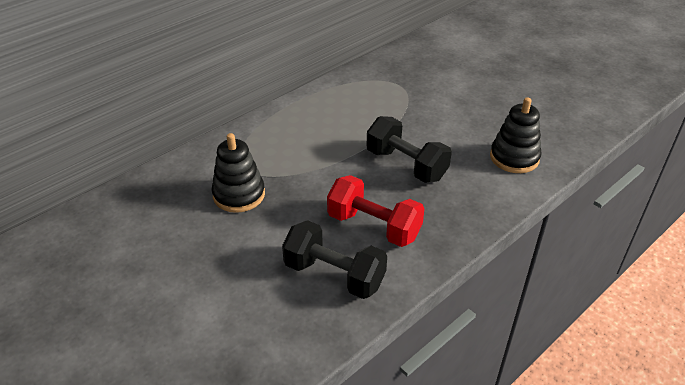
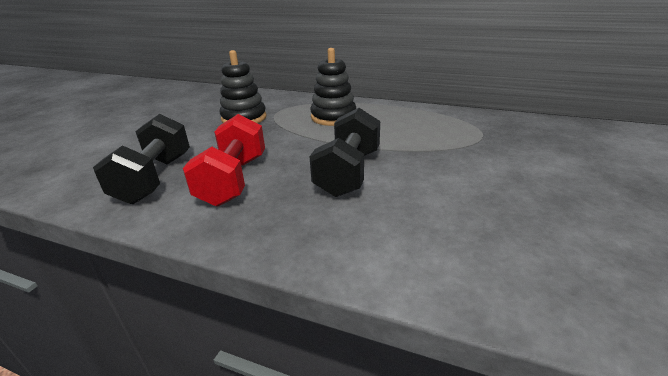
camera: 65 degrees right, 10 degrees down
(514, 158) = (452, 248): black stacking toy -> black stacking toy (333, 117)

